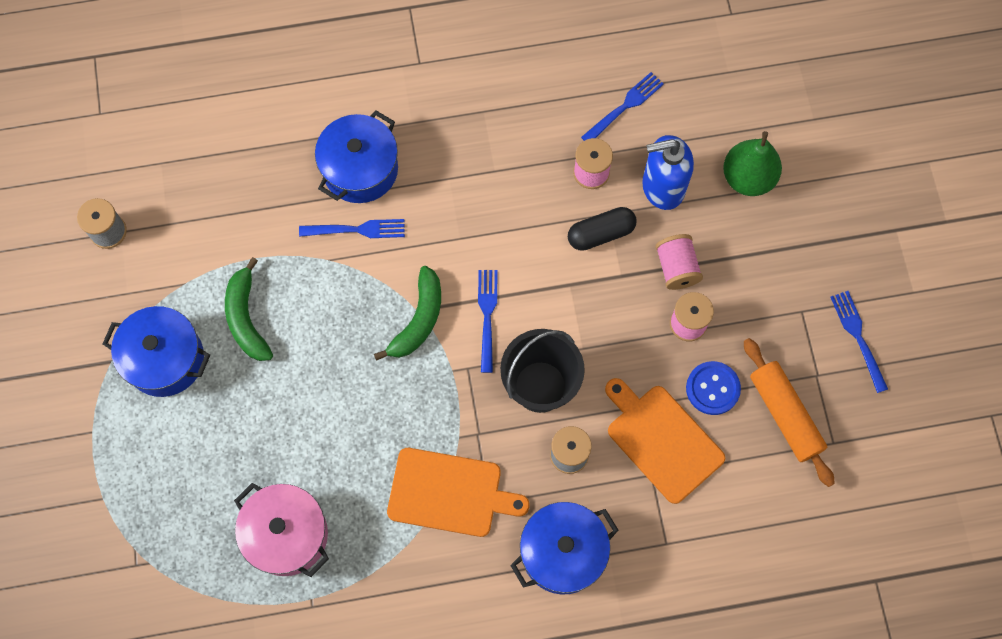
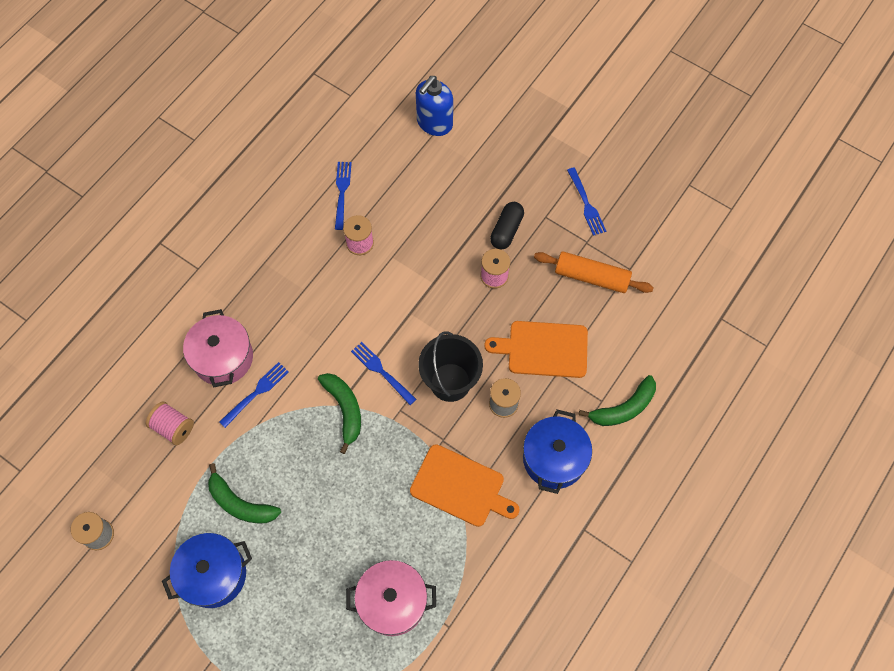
camera: 45 degrees left, 5 degrees down
(360, 169) = (223, 358): blue pot -> pink pot
(449, 493) = (460, 487): orange cutting board -> orange cutting board turned 60 degrees clockwise
(601, 233) = (399, 271): black capsule -> black capsule (506, 230)
(662, 187) = (407, 217): blue soap dispenser -> blue soap dispenser (434, 123)
(676, 268) = (458, 252): pink spool -> pink spool (173, 427)
(680, 571) = (623, 408): none -> green banana
(712, 388) = (541, 298): blue button -> none
(748, 178) = (447, 173): green pear -> none
(858, 337) = (586, 204): blue fork -> blue fork turned 135 degrees counterclockwise

